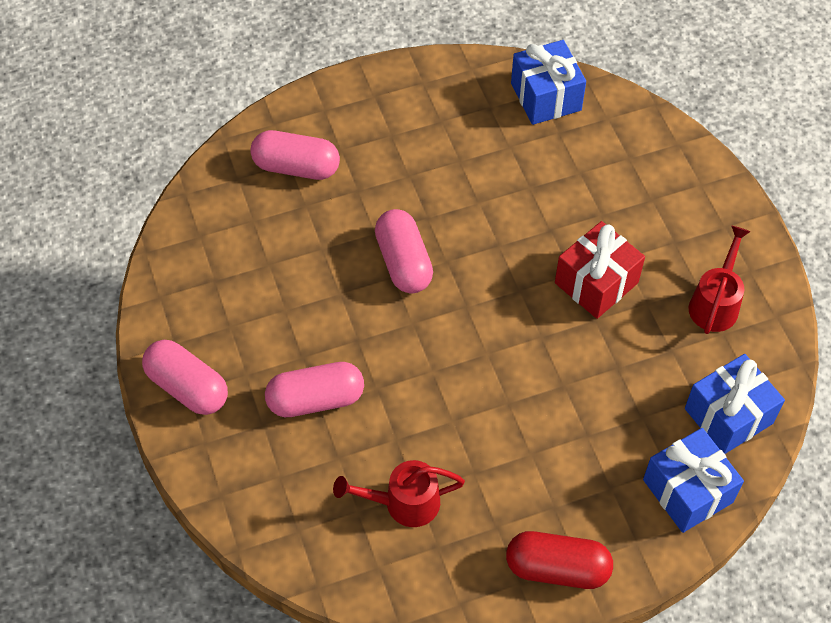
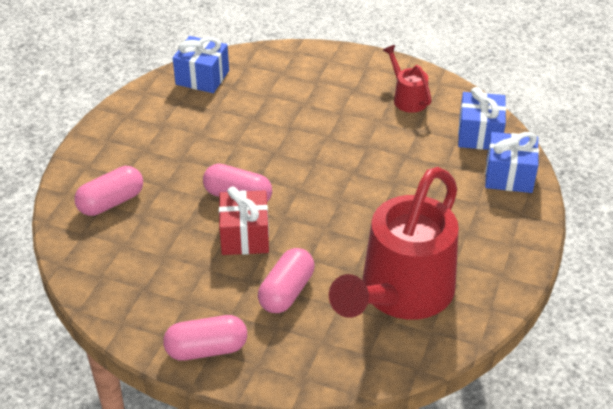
camera: 50 degrees left, 15 degrees down
(403, 503) = (400, 294): red watering can -> red watering can, size x2.28
(557, 568) = (507, 254): red capsule -> none
(596, 283) = (344, 131): red gift -> red gift (244, 236)

